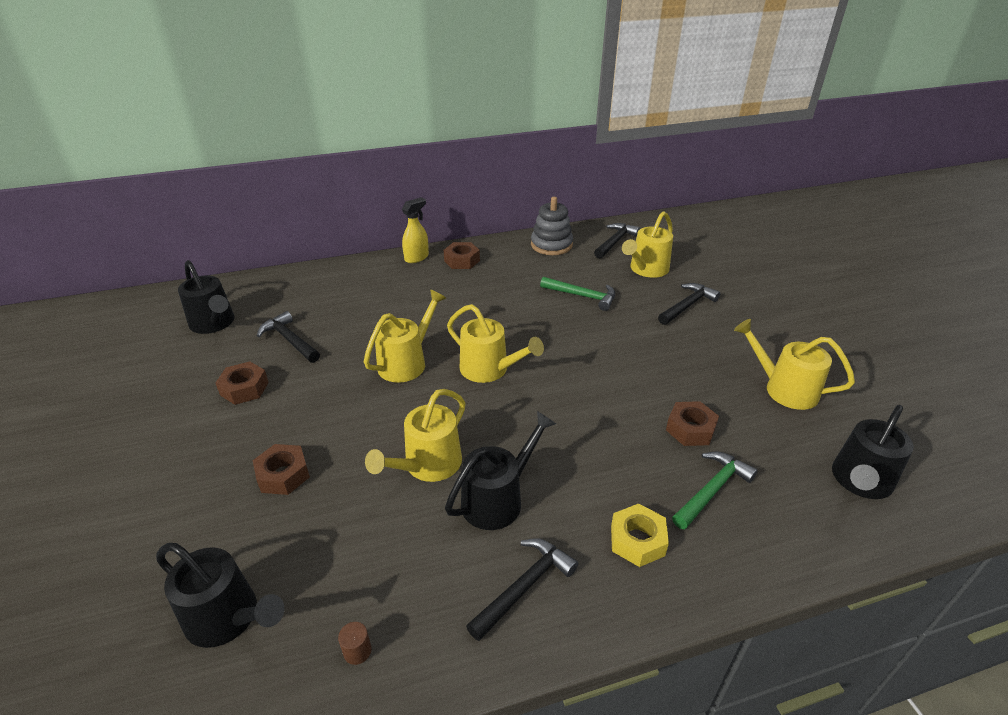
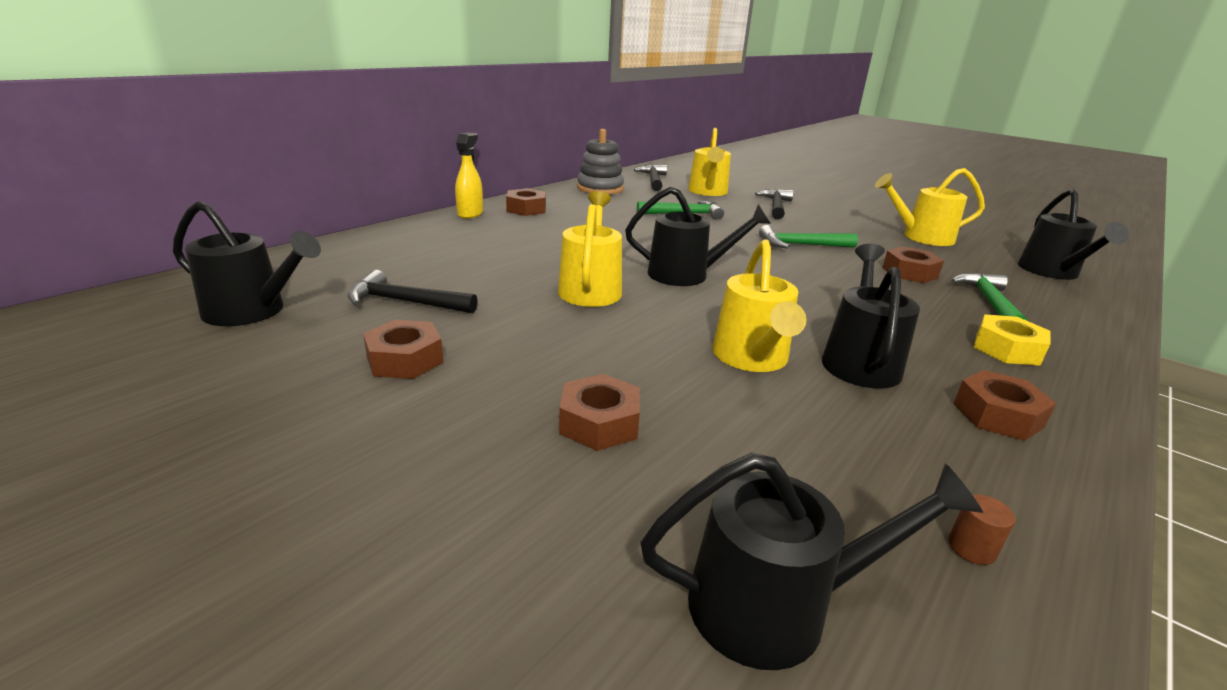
camera: 35 degrees left, 10 degrees down
(489, 369) = (686, 274): yellow watering can -> black watering can
(524, 587) = (998, 415): black hammer -> brown nut
(636, 364) = (801, 245): none -> green hammer

